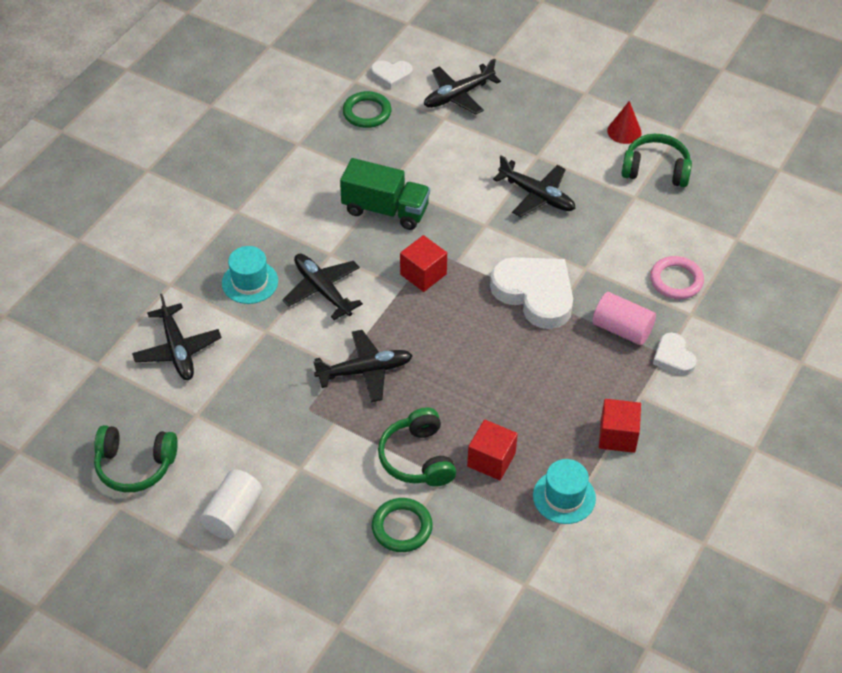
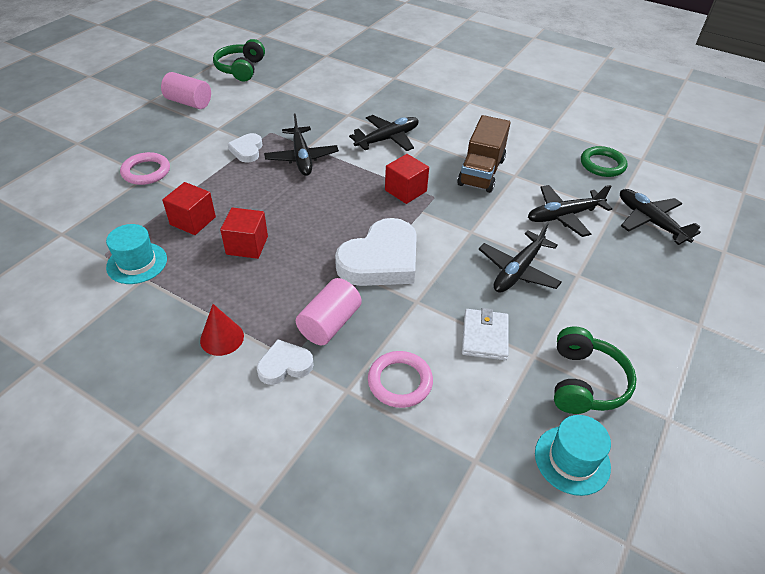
camera: 90 degrees right, 5 degrees down
(177, 349) = (334, 81): black plane -> black plane (564, 216)
(233, 514) = (189, 102): white cylinder -> pink cylinder
(250, 282) = (396, 108): turquoise hat -> turquoise hat (572, 460)
(385, 210) = (481, 172): green truck -> brown truck
(391, 75) = (659, 180): white heart -> white heart (247, 150)
(402, 527) = (146, 172): green ring -> pink ring
(417, 458) = (208, 181): green headphones -> none
(617, 436) = (193, 307): red cube -> red cube (247, 245)
(619, 225) = (484, 336): none -> white wallet
(624, 131) = (644, 356): red cone -> red cone (222, 338)

